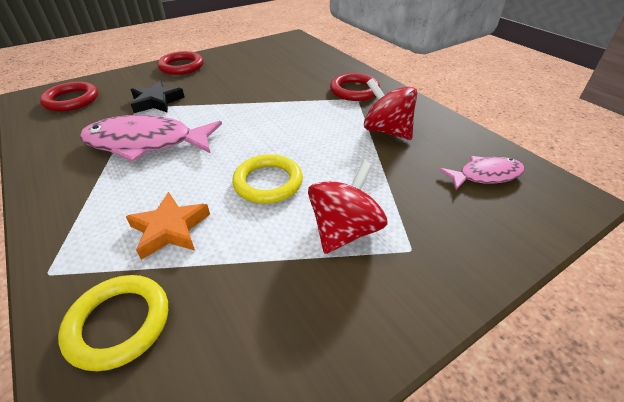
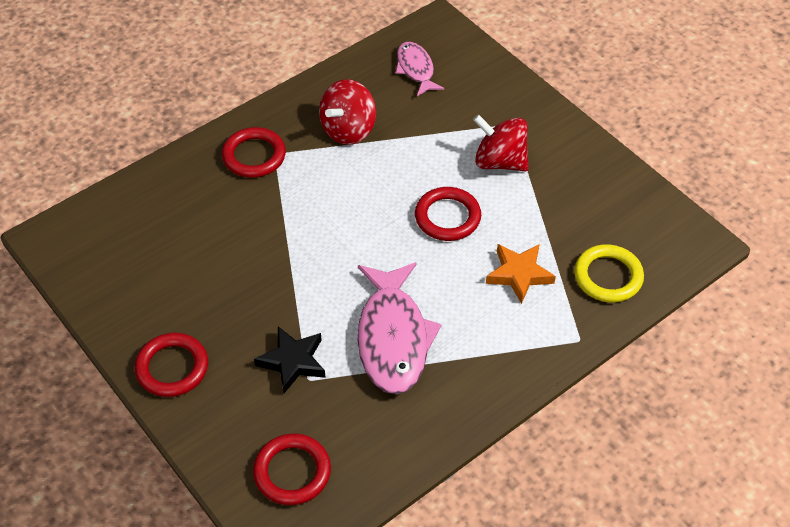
camera: 95 degrees left, 10 degrees up
(268, 182) = (447, 217): yellow ring -> red ring

